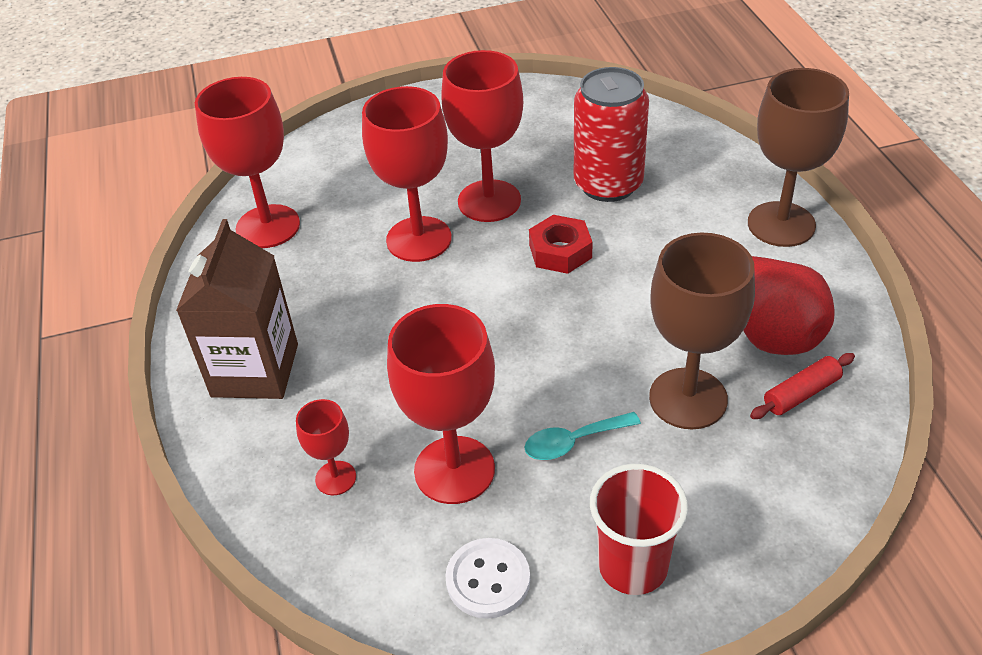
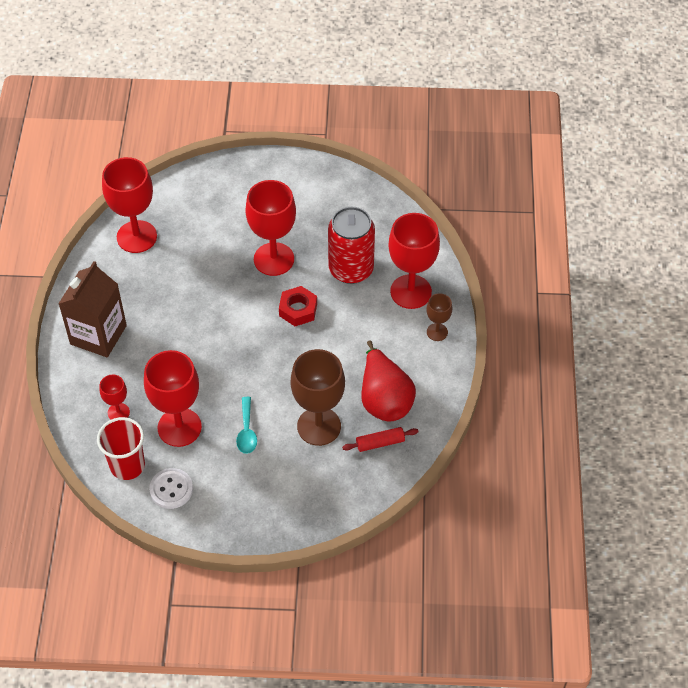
camera: 15 degrees right, 10 degrees up
(419, 239) = (220, 274): red goblet -> red goblet (411, 292)
(573, 442) = (246, 431): turquoise spoon -> turquoise spoon turned 90 degrees counterclockwise
(633, 566) = (243, 505): red cup -> red cup (127, 465)
(781, 224) = (437, 332): brown goblet -> brown goblet, size x0.51

